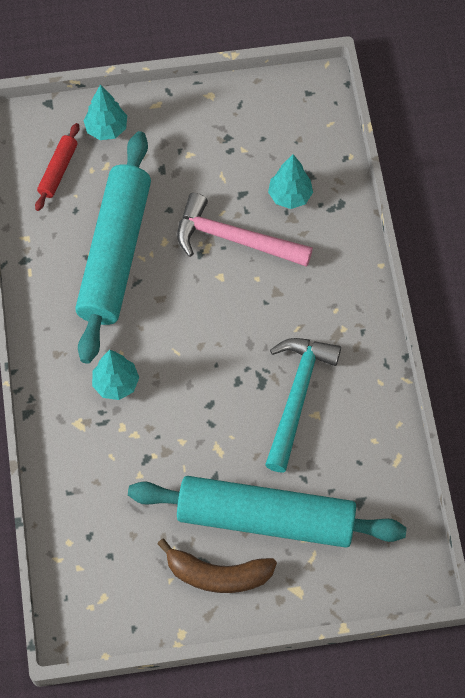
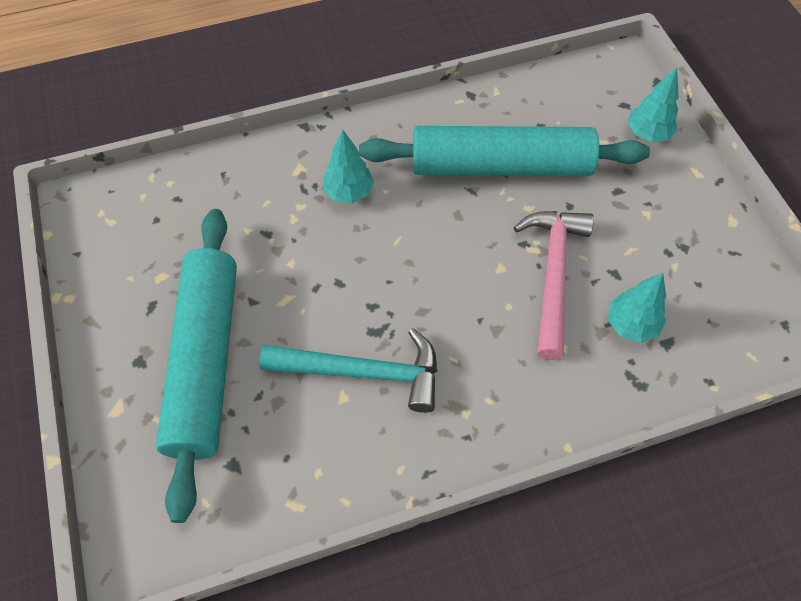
camera: 80 degrees right, 5 degrees down
(58, 170) = (581, 103): red rolling pin -> none
(217, 574) = (136, 322): brown banana -> none

